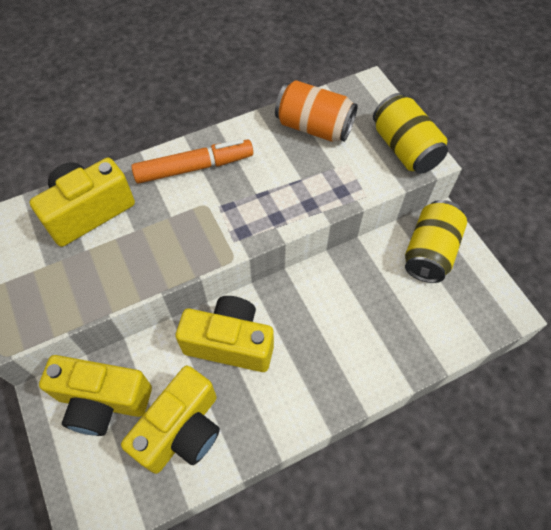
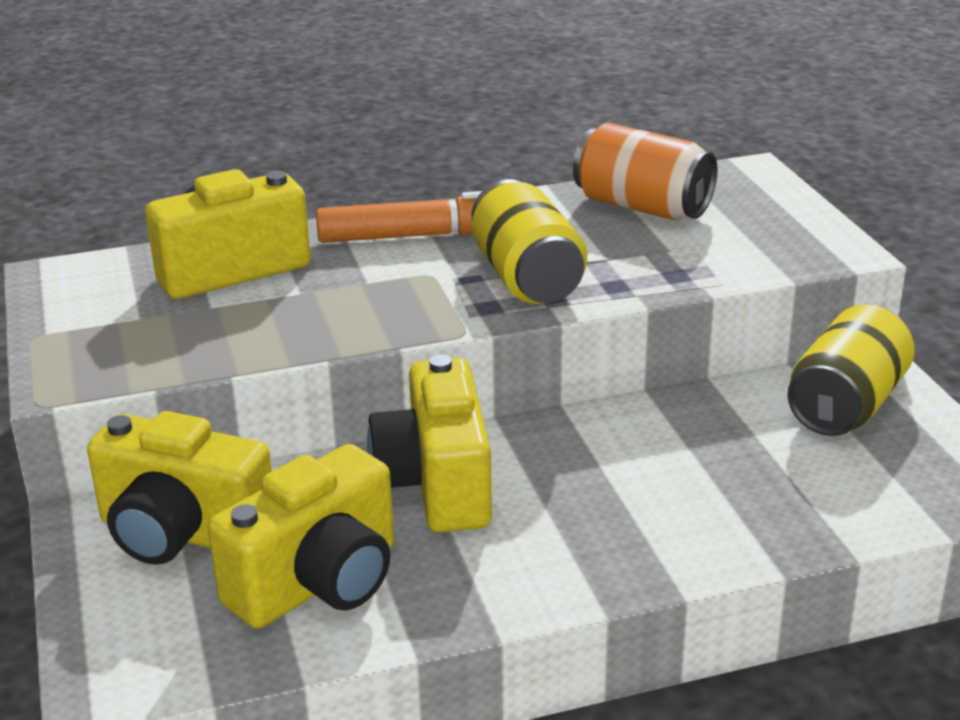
camera: 10 degrees right, 30 degrees down
(230, 343) = (436, 484): yellow camera -> yellow camera turned 120 degrees counterclockwise
(405, 148) = (802, 238): yellow can -> yellow can (527, 278)

